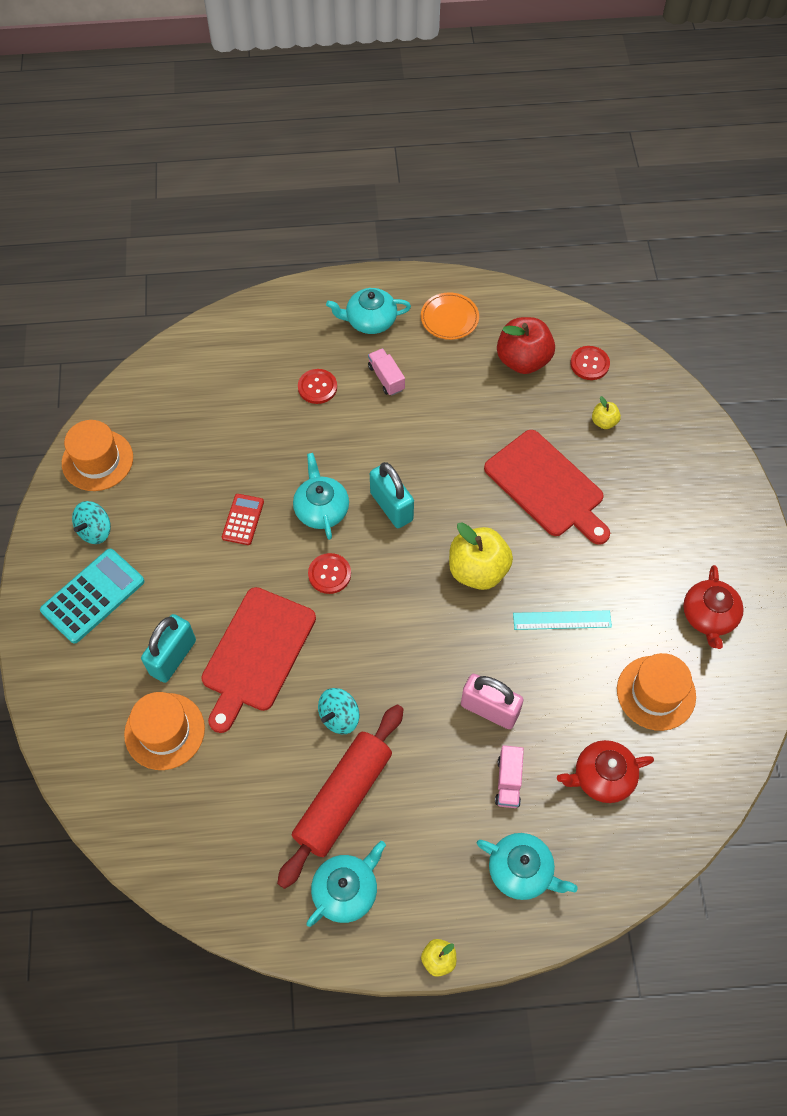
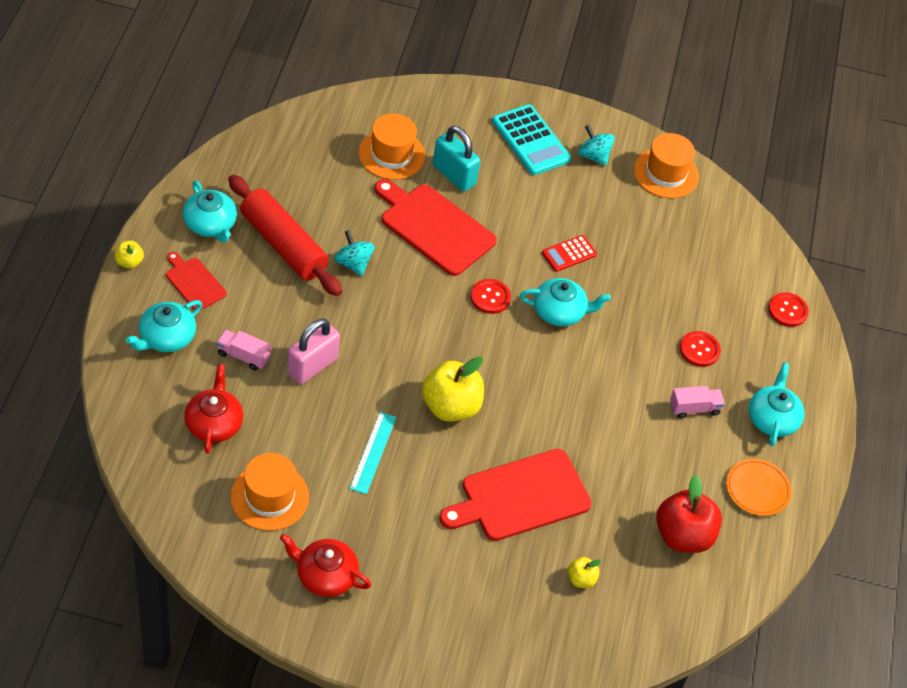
camera: 100 degrees right, 10 degrees down
(243, 519) = (569, 254): red calculator -> red calculator turned 120 degrees clockwise
(391, 506) = (543, 364): turquoise padlock -> none
(436, 873) = (194, 282): none -> red cutting board
(589, 364) = (660, 597): red button -> red button (787, 310)

